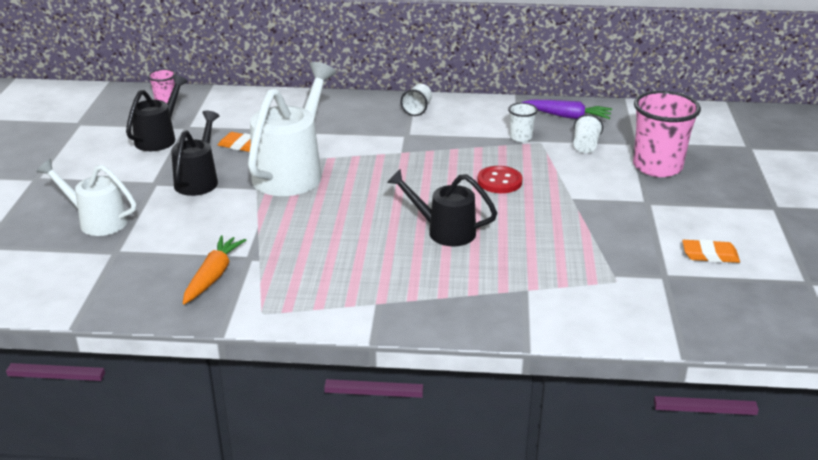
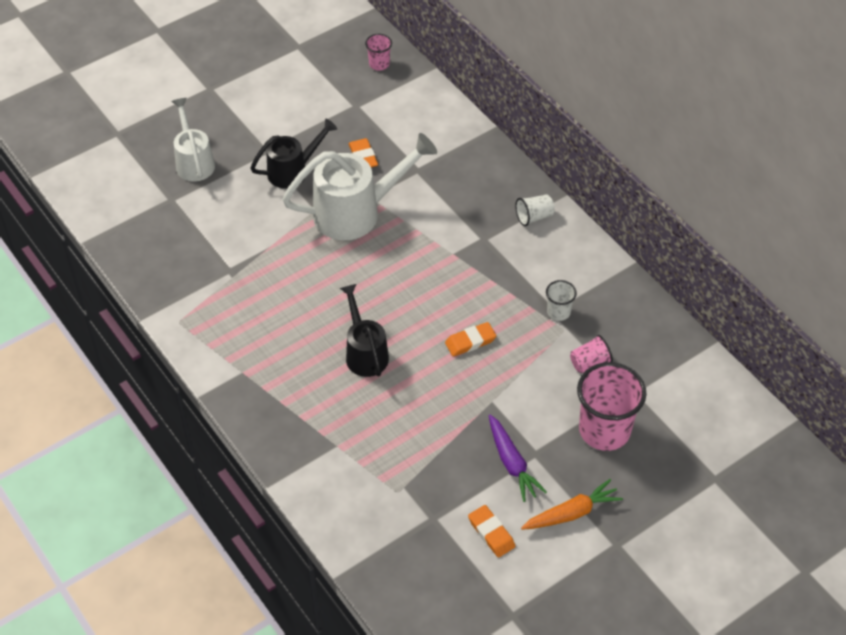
camera: 50 degrees right, 20 degrees up
(159, 138) = (324, 105): black watering can -> none
(213, 276) = (192, 268): orange carrot -> orange carrot (572, 513)
(499, 181) = (470, 341): red button -> orange eraser
(567, 116) = (632, 321): purple carrot -> purple carrot (512, 463)
(585, 146) = (589, 363): white cup -> pink cup

